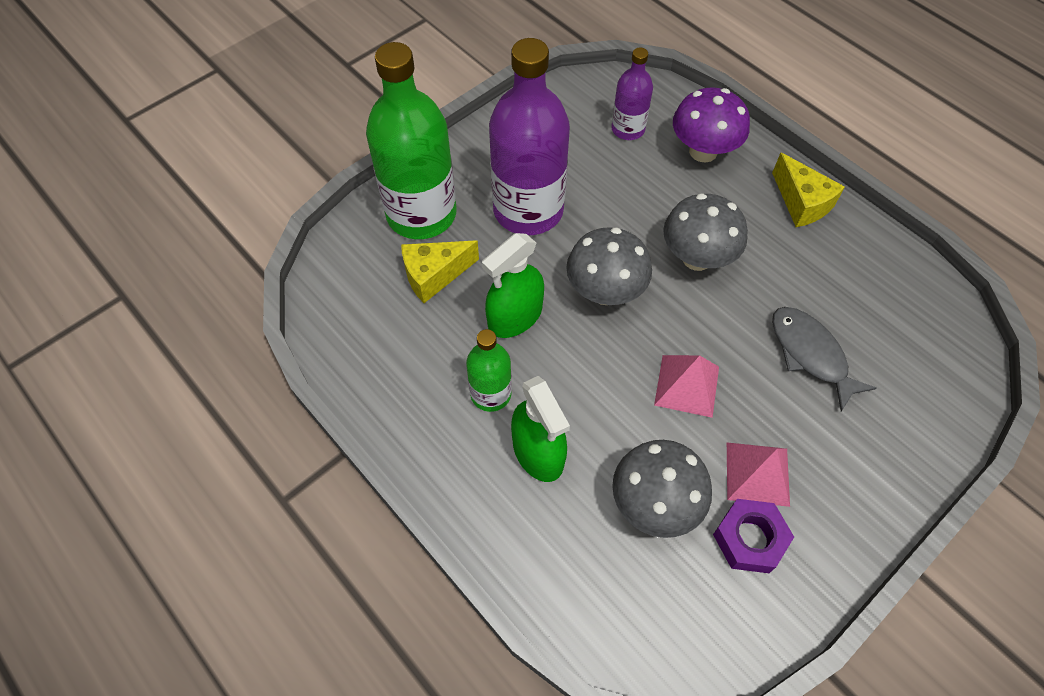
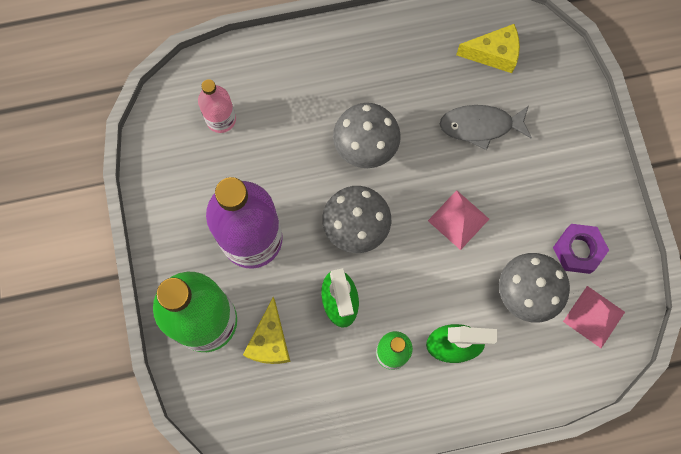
camera: 60 degrees left, 15 degrees up
(628, 129) = (221, 119): purple bottle -> pink bottle
(703, 151) = (276, 79): purple mushroom -> none
(757, 474) = (541, 217): pink pyramid -> pink pyramid (594, 316)
(801, 203) = (363, 45): yellow cheese -> yellow cheese (494, 54)

